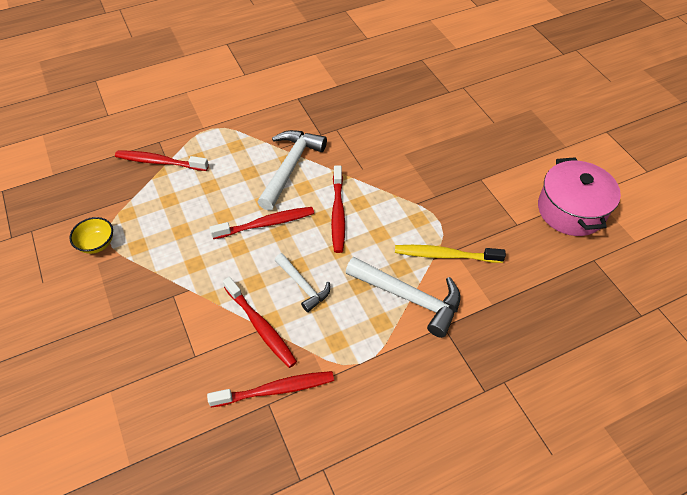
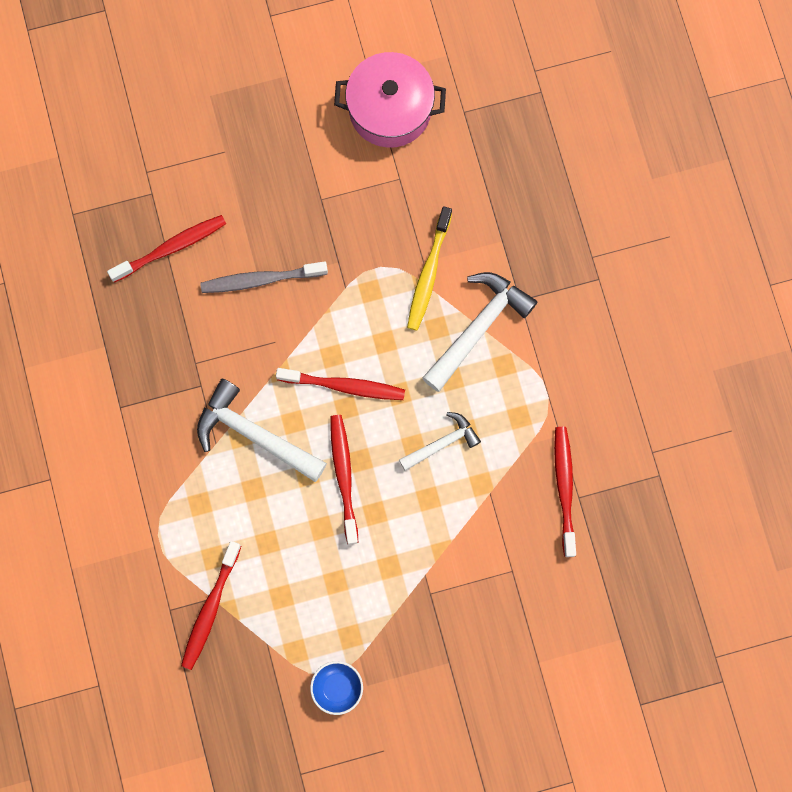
camera: 80 degrees left, 25 degrees up
(97, 244) = (337, 687): yellow bowl -> blue bowl
(261, 326) = (487, 496): red toothbrush -> red toothbrush (171, 248)
(407, 154) = (261, 280): none -> grey toothbrush

